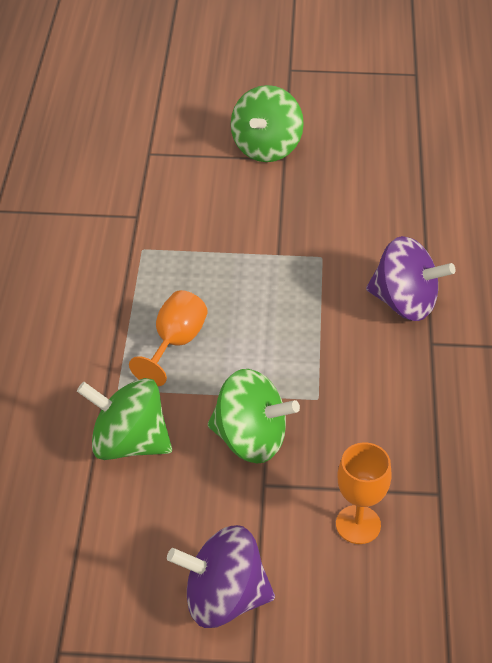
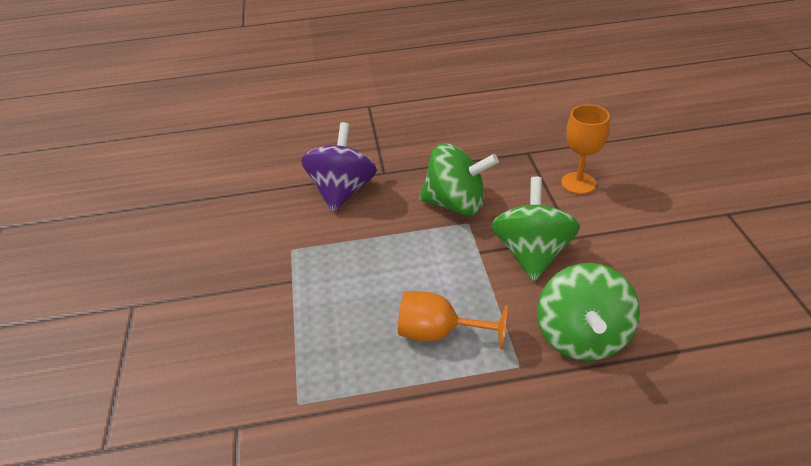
camera: 100 degrees left, 5 degrees down
(224, 598) = (690, 237): purple spinning top -> none
(266, 148) = (111, 324): green spinning top -> green spinning top (456, 204)

